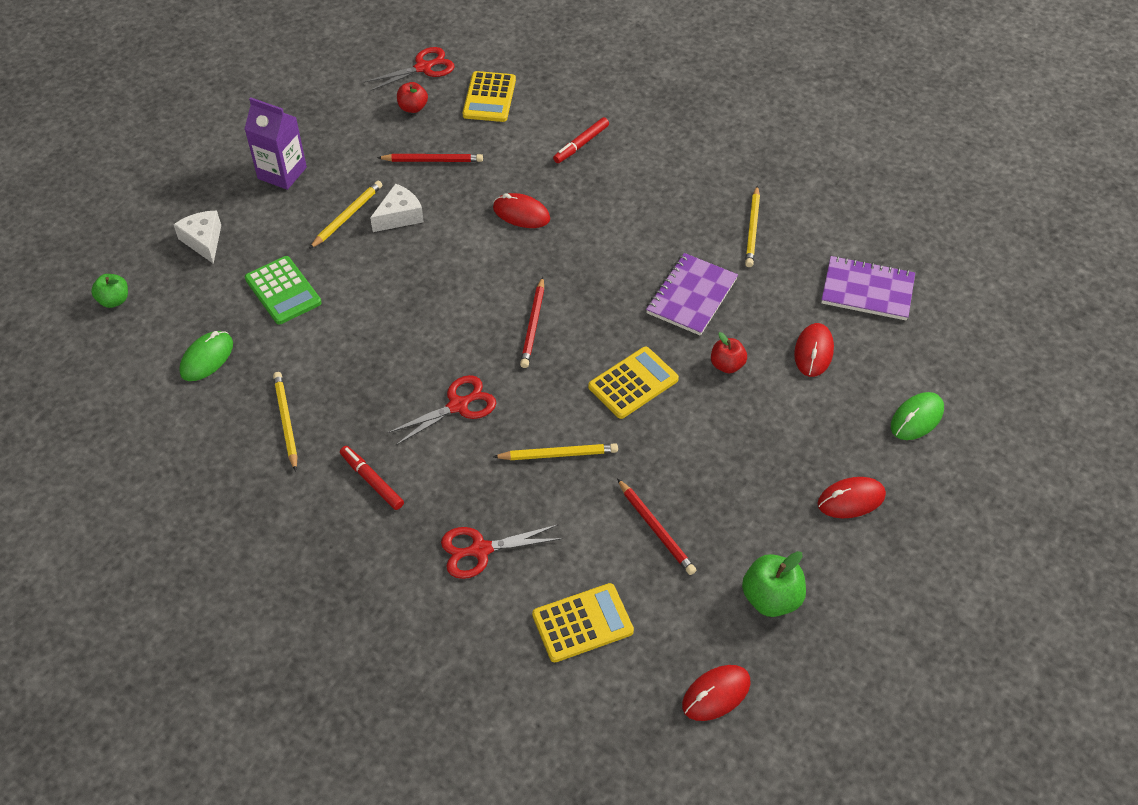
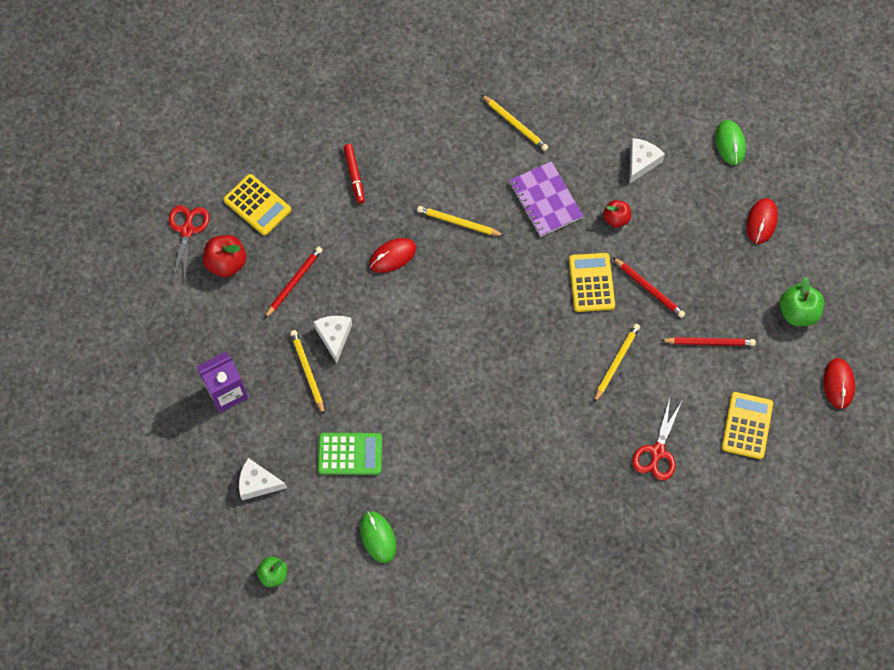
camera: 55 degrees left, 15 degrees up
(286, 421) = (472, 514): yellow pencil -> yellow pencil (458, 222)
(372, 481) = (560, 486): red marker -> none
(413, 108) = (226, 263): red apple -> red apple, size x1.53
(458, 405) = (535, 398): red scissors -> none
(533, 325) = (500, 311): red pencil -> red pencil (649, 289)
(813, 352) = (641, 162): red mouse -> white cheese
(867, 290) = (615, 96): purple notebook -> none

